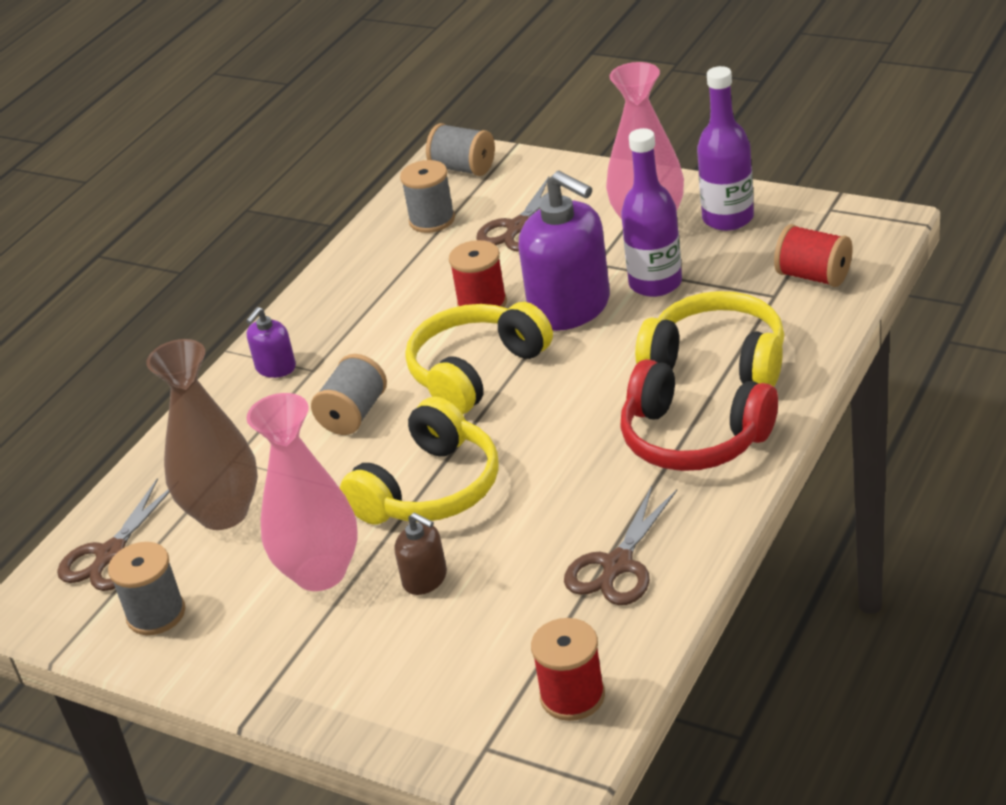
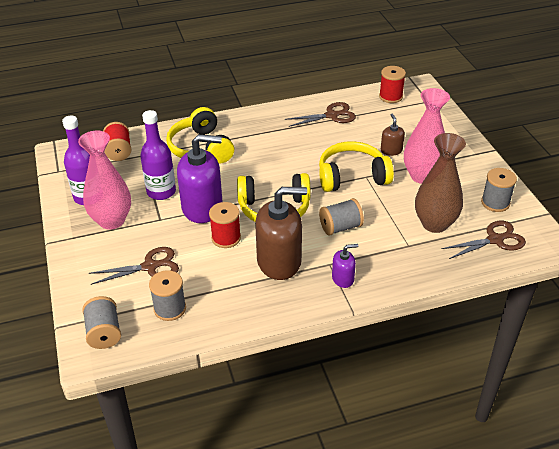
camera: 140 degrees left, 5 degrees up
(378, 330) = (279, 261): none -> brown soap dispenser
(570, 307) = (202, 207): purple soap dispenser -> purple soap dispenser turned 90 degrees clockwise
(693, 439) = (253, 131): red headphones -> none

